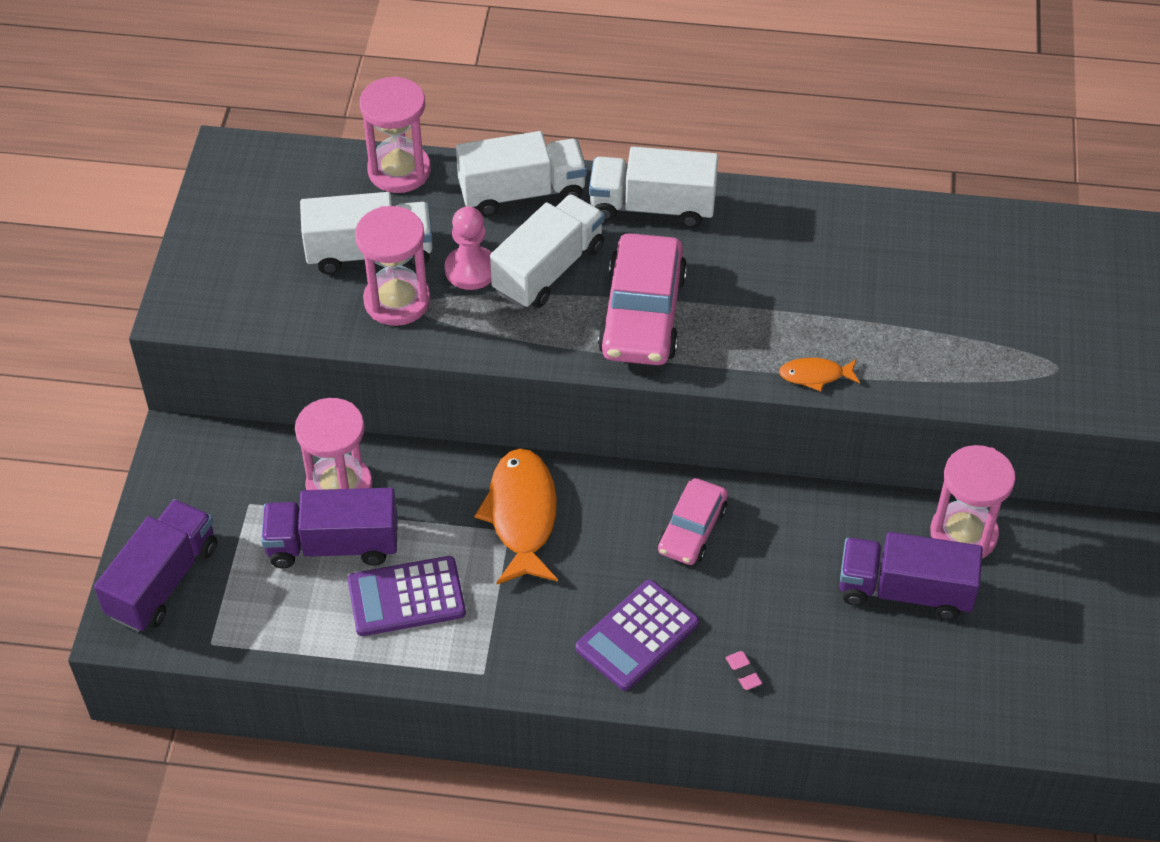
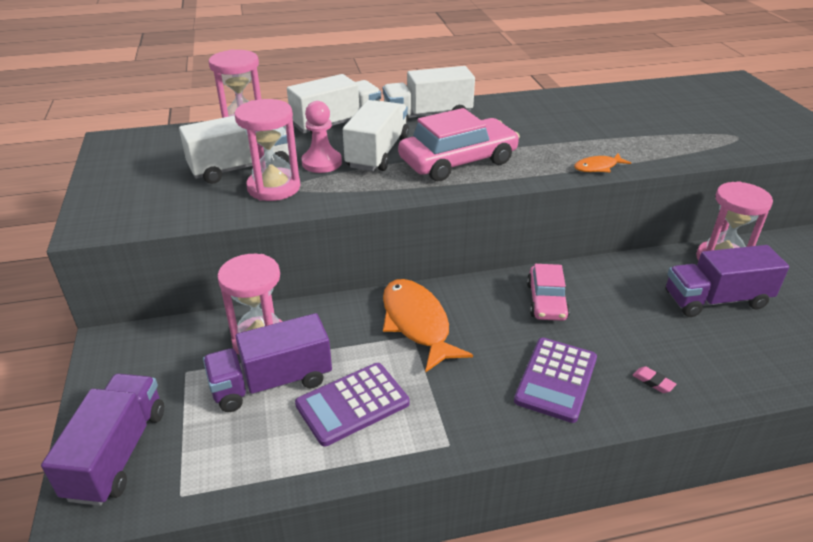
camera: 20 degrees left, 15 degrees down
(642, 314) = (458, 161): pink car -> pink car turned 105 degrees counterclockwise

